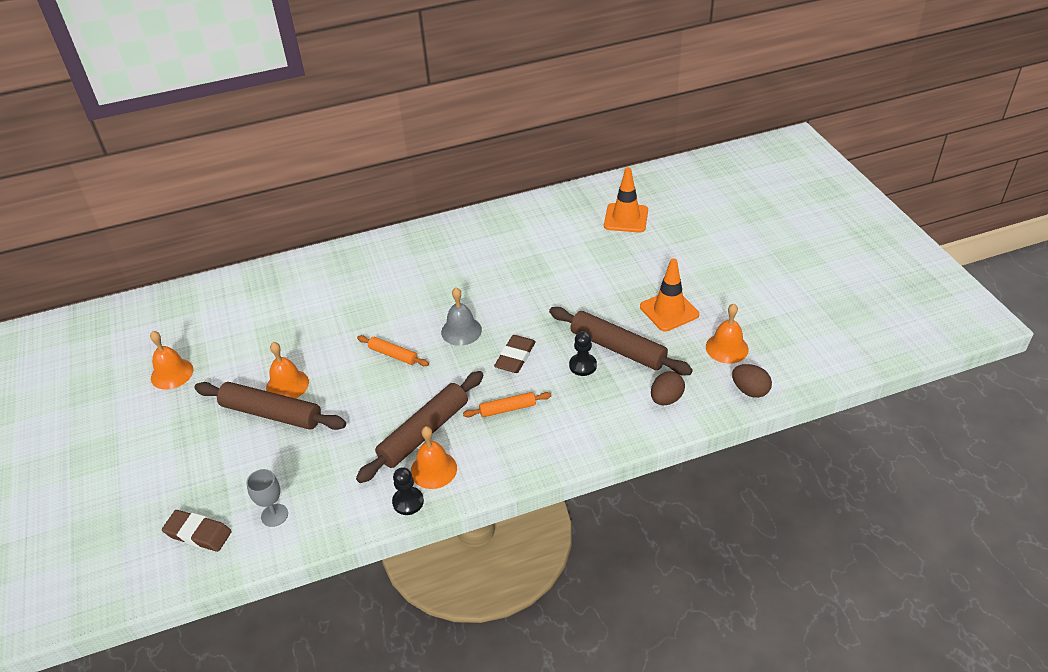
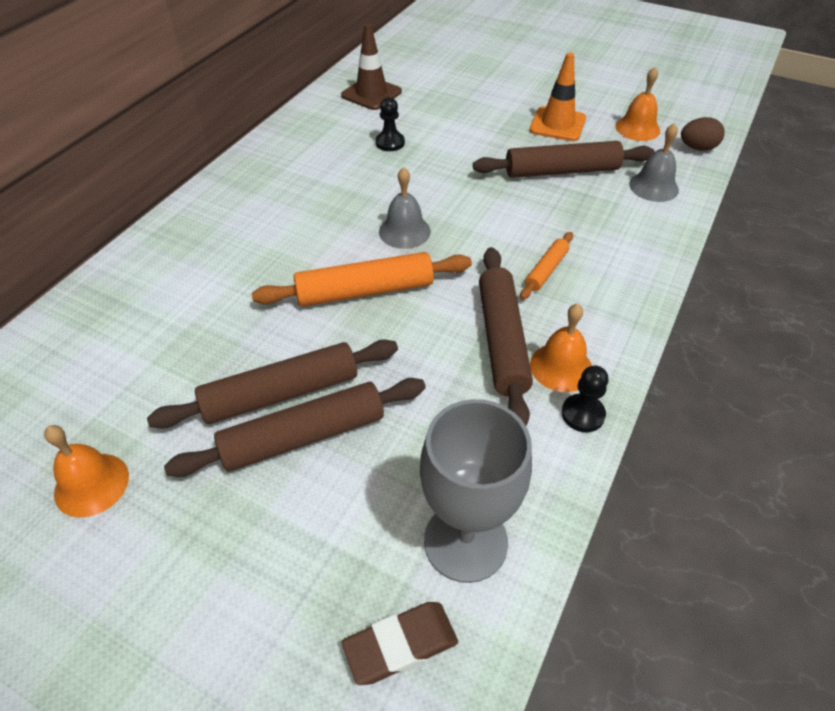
camera: 45 degrees left, 5 degrees up
(274, 515) = (465, 541): grey goblet -> grey goblet, size x1.99
(287, 385) = (281, 394): orange bell -> brown rolling pin
(393, 355) = (365, 291): orange rolling pin -> orange rolling pin, size x1.89
(515, 357) = (488, 225): brown eraser -> none
(571, 216) = (371, 94): none -> brown traffic cone
(583, 365) = (554, 199): black pawn -> black pawn (390, 143)
(626, 218) = (422, 76): orange traffic cone -> none
(666, 399) = (653, 187): brown egg -> grey bell

